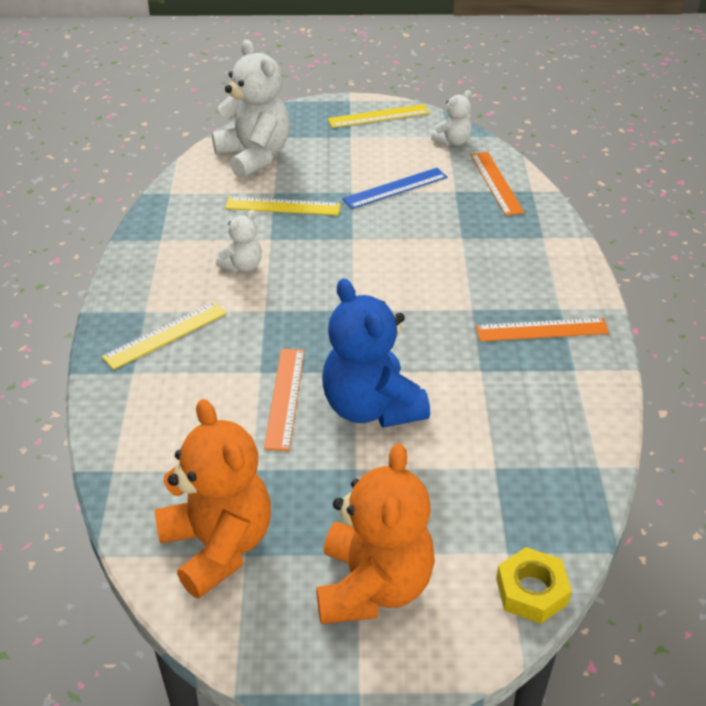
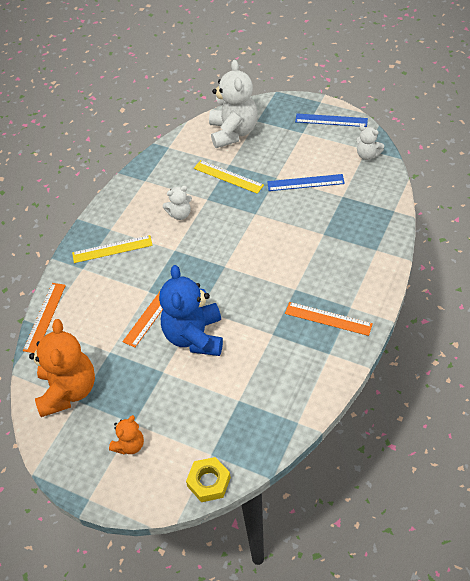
camera: 30 degrees right, 10 degrees up
(373, 586) = (129, 445): orange teddy bear -> orange teddy bear, size x0.50
(378, 116) = (331, 120): yellow ruler -> blue ruler
(453, 141) = (367, 155): white teddy bear -> white teddy bear turned 45 degrees clockwise
(496, 183) = (374, 197): orange ruler -> orange ruler (44, 317)

